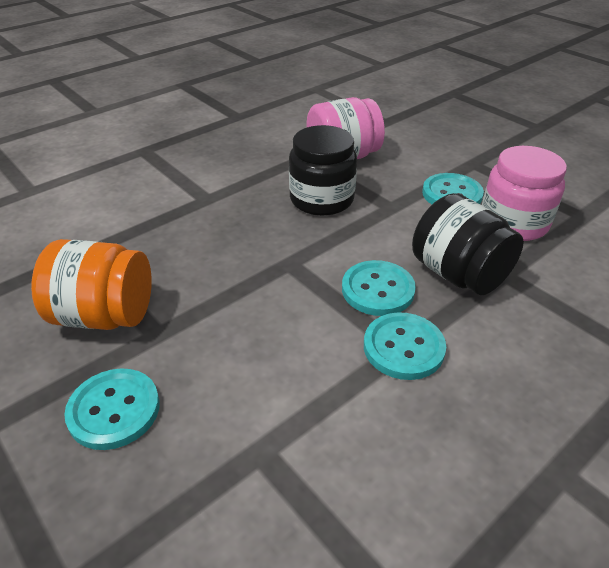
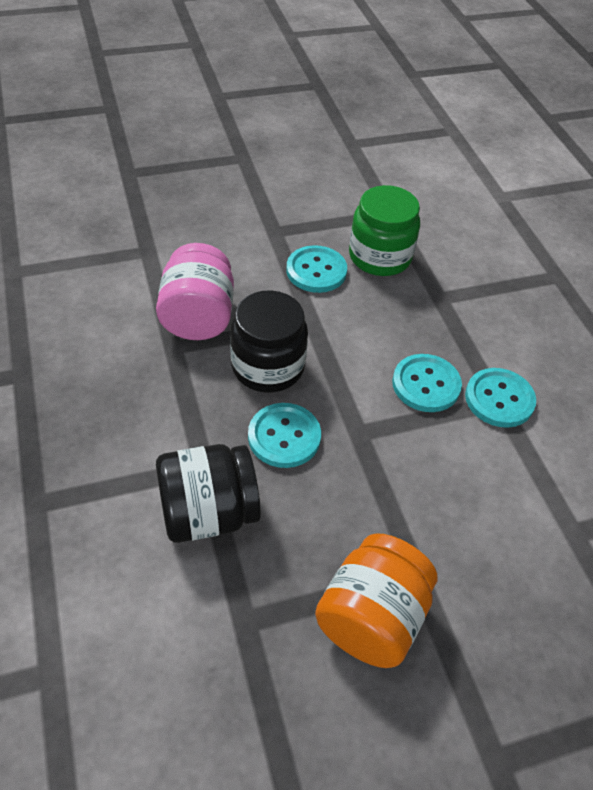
camera: 70 degrees left, 10 degrees up
(114, 410) = (504, 632): turquoise button -> turquoise button (284, 437)
(458, 274) = (429, 324): black jar -> black jar (208, 513)
(513, 223) = (380, 257): pink jar -> green jar

